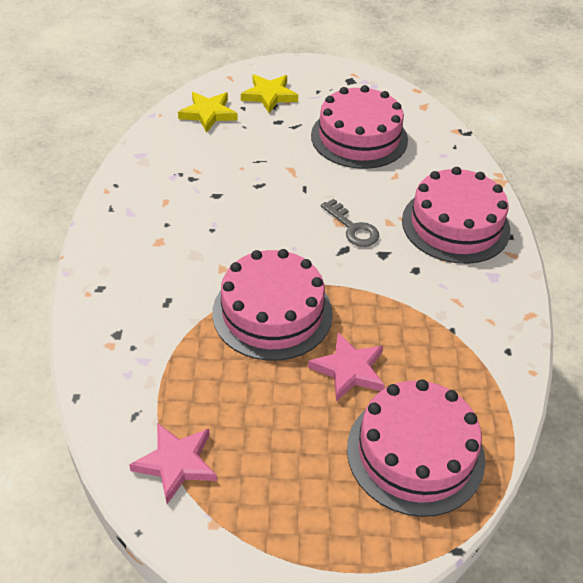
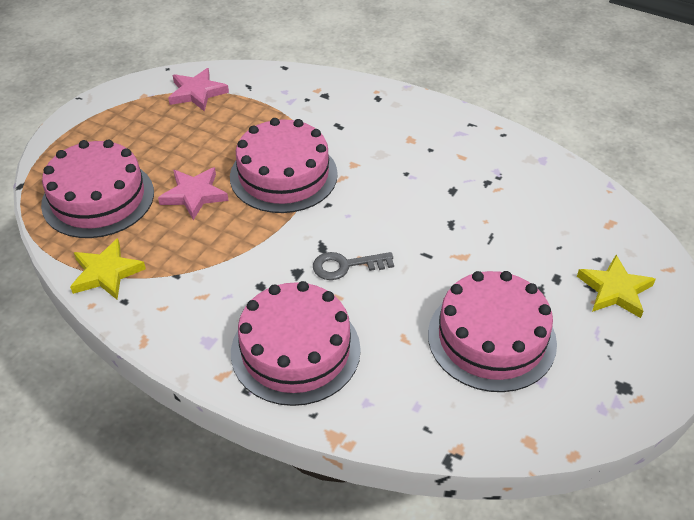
camera: 120 degrees right, 0 degrees up
(208, 114) = (595, 226): yellow star -> yellow star (106, 273)

